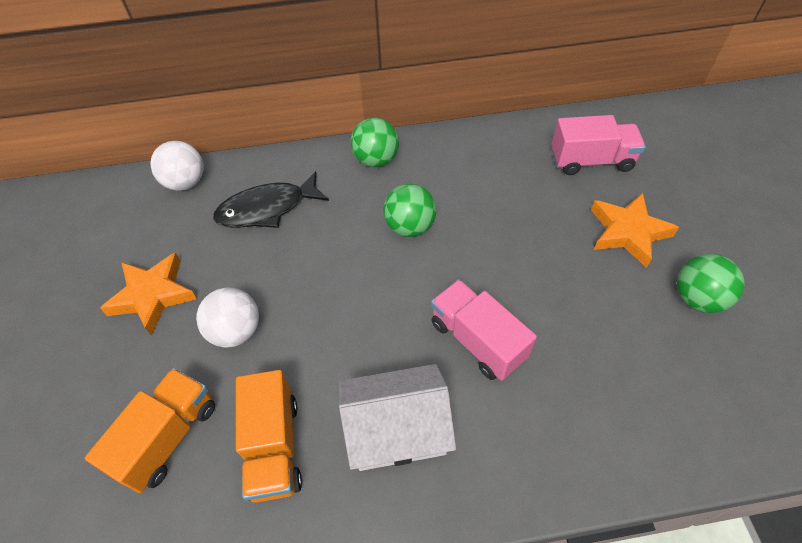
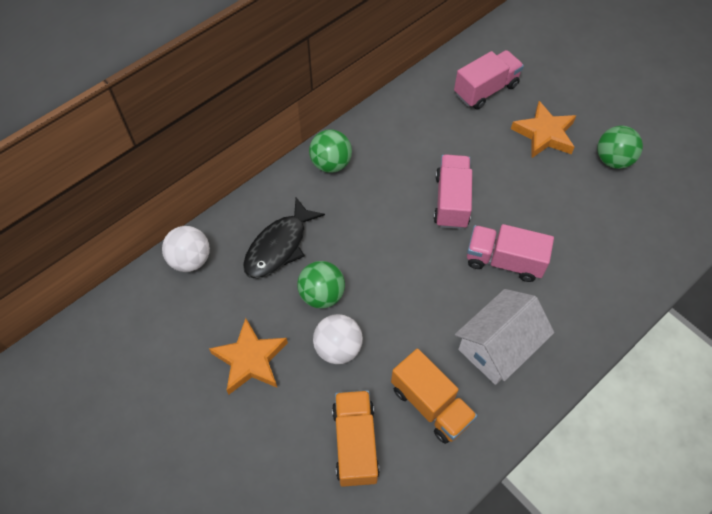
camera: 35 degrees left, 5 degrees up
(410, 226) = (398, 204): green ball -> green ball (322, 295)
(467, 250) = (451, 201): none -> pink truck

